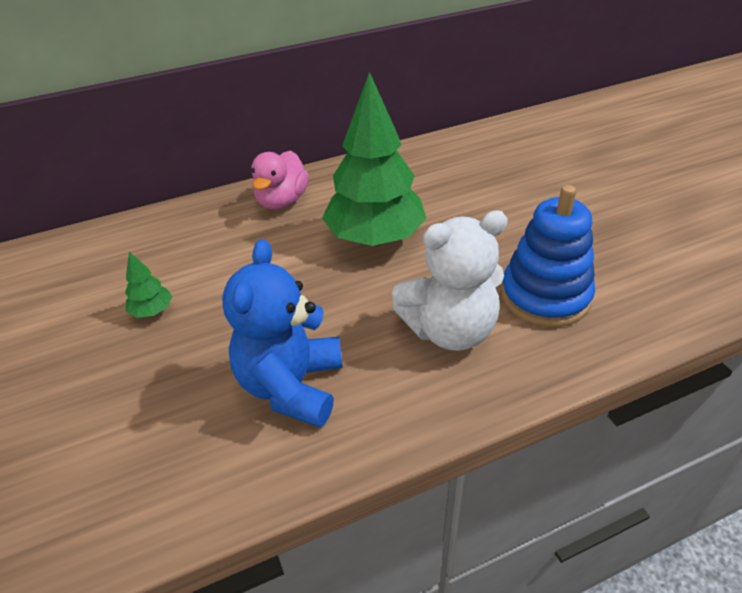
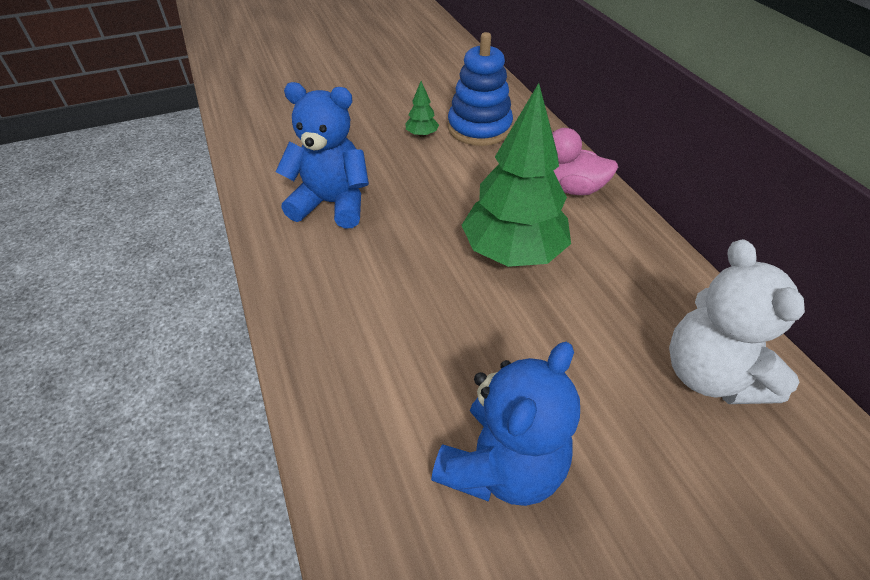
camera: 90 degrees right, 5 degrees up
(450, 330) = (372, 298): white teddy bear -> white teddy bear (710, 375)
(545, 296) = (410, 386): blue stacking toy -> blue stacking toy (479, 128)
(595, 246) = (501, 465): none -> blue teddy bear

